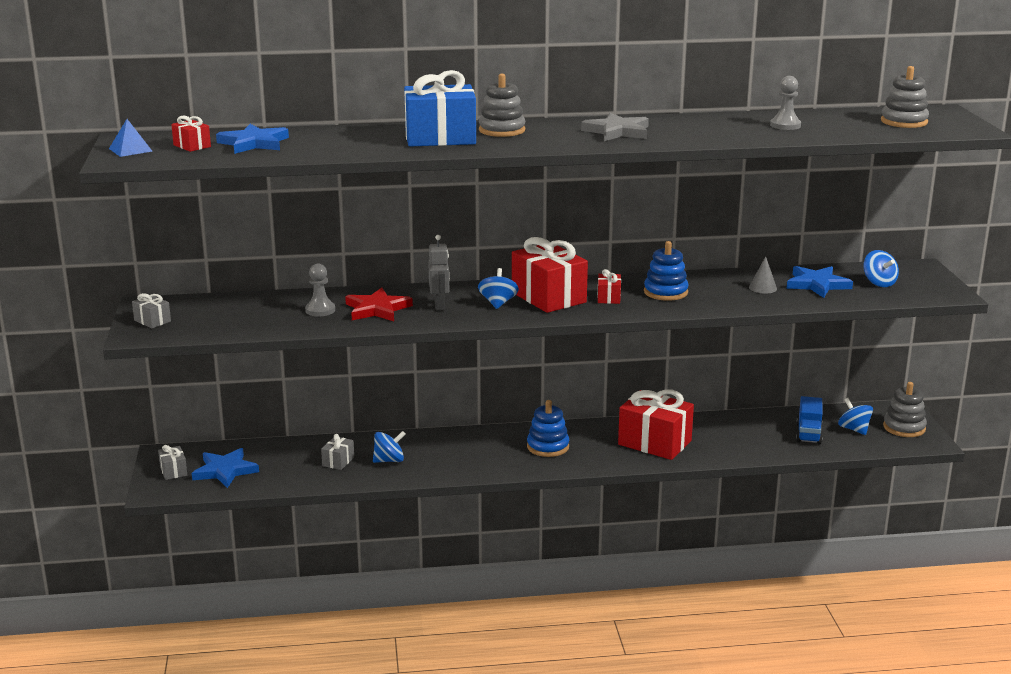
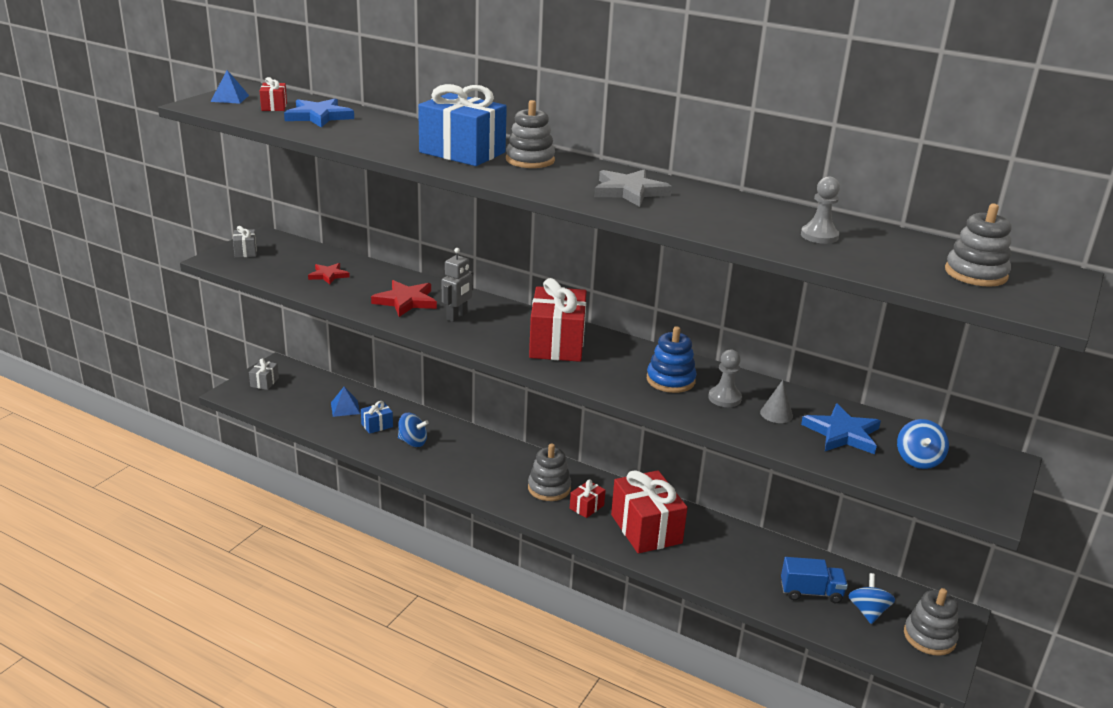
camera: 35 degrees right, 5 degrees up
(225, 471) = (295, 397): blue star -> none
(271, 313) = (328, 275): none -> red star
(287, 460) = (345, 408): none -> blue pyramid
(320, 310) = (365, 286): grey pawn -> grey pawn (724, 398)
(338, 461) = (377, 425): grey gift -> blue gift
(498, 303) = (506, 333): blue spinning top -> none
(548, 447) = (549, 488): blue stacking toy -> grey stacking toy
(609, 298) = (608, 365): red gift -> red gift (586, 507)
(808, 434) = (811, 592): blue truck -> blue truck turned 135 degrees counterclockwise

